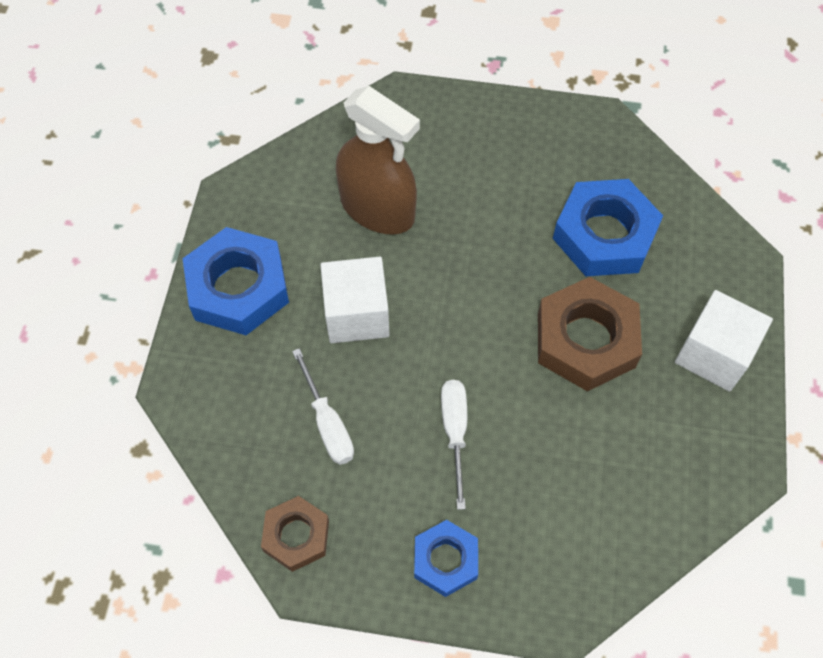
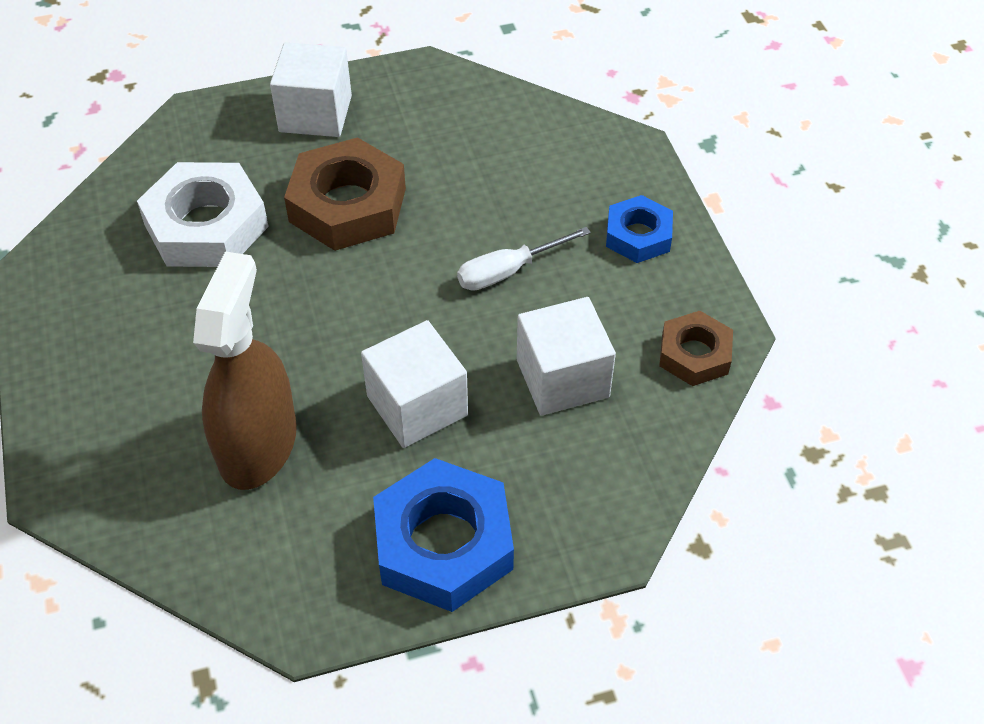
camera: 115 degrees left, 10 degrees down
(327, 423) = (562, 378): white screwdriver -> white cube
(604, 235) = (206, 226): blue nut -> white nut

